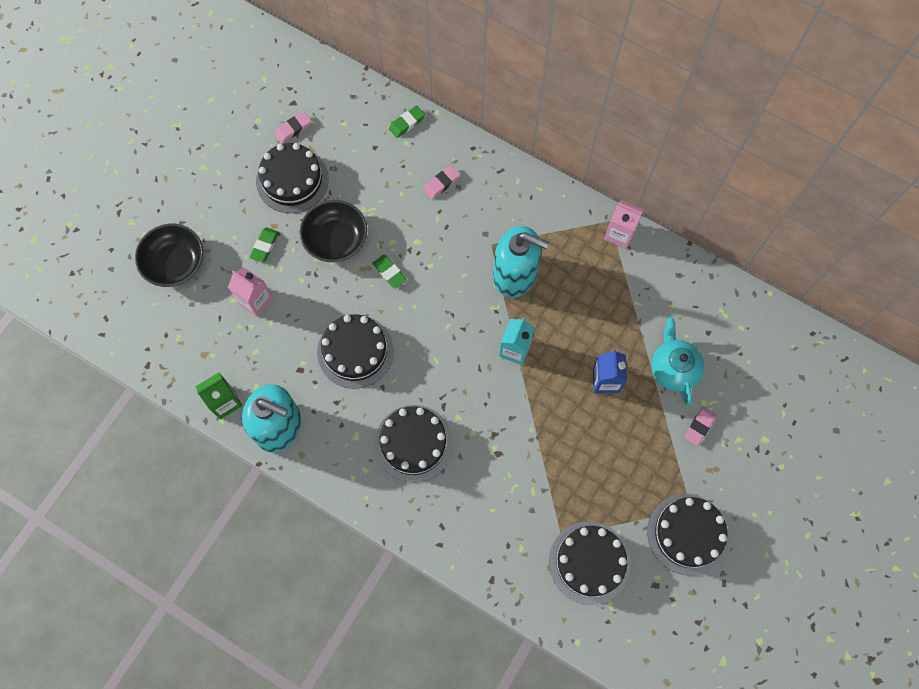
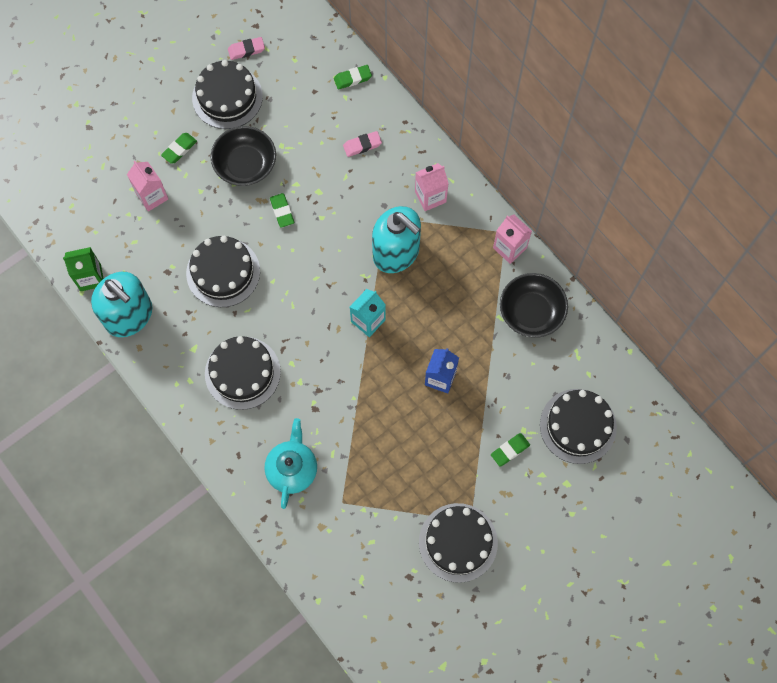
camera: 20 degrees right, 0 degrees up
(175, 263) = (94, 138): black bowl -> black bowl (531, 312)
(526, 211) = (430, 197): none -> pink carton
(589, 562) = (358, 535): black cake -> black cake (578, 426)
(673, 368) = (508, 389): turquoise teapot -> turquoise teapot (292, 469)
(699, 427) = (510, 450): pink eraser -> green eraser

